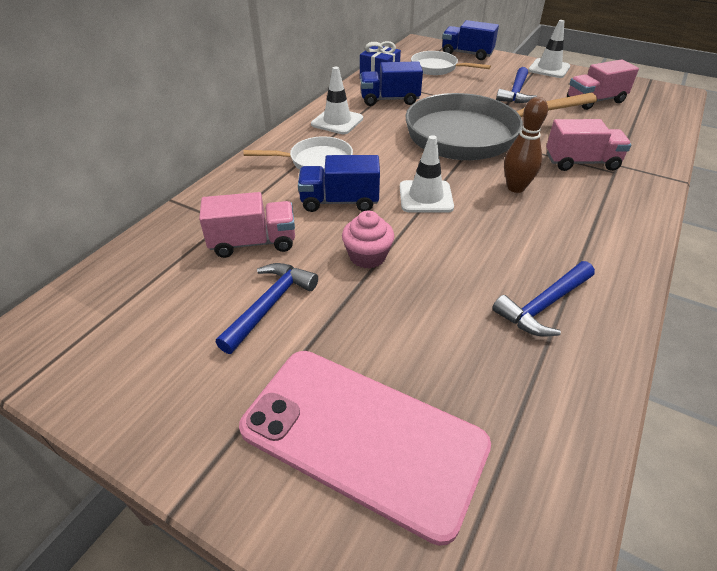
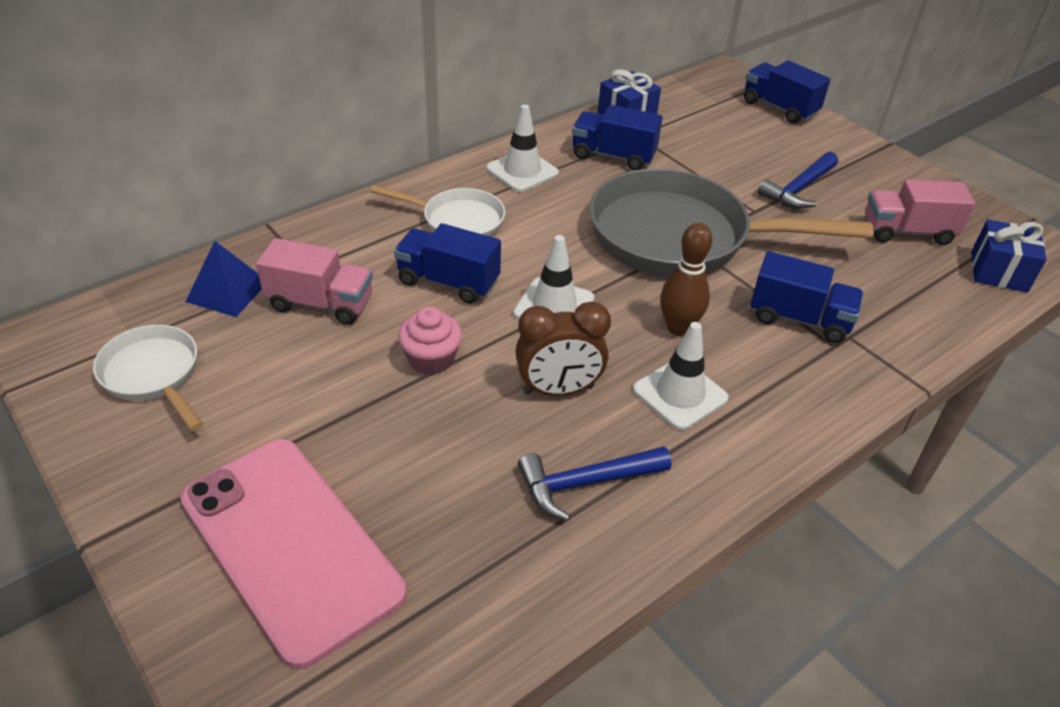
camera: 20 degrees right, 0 degrees up
(169, 255) = (227, 291): none -> blue pyramid
(270, 305) = (291, 380): blue hammer -> none
(437, 68) = (717, 122): white pan -> white pan (154, 375)
(473, 249) = (558, 389): none -> brown clock
(549, 69) = (883, 162): white traffic cone -> white traffic cone (680, 394)
(581, 162) = (799, 319): pink truck -> blue truck
(660, 109) = (998, 271): none -> blue gift

